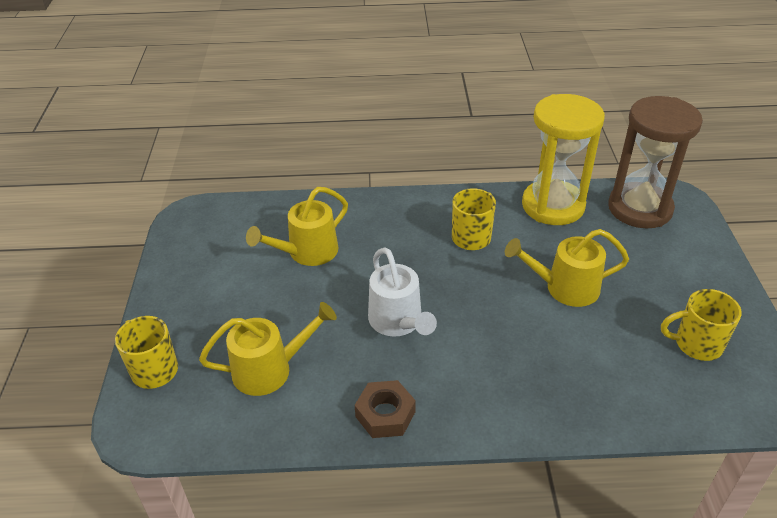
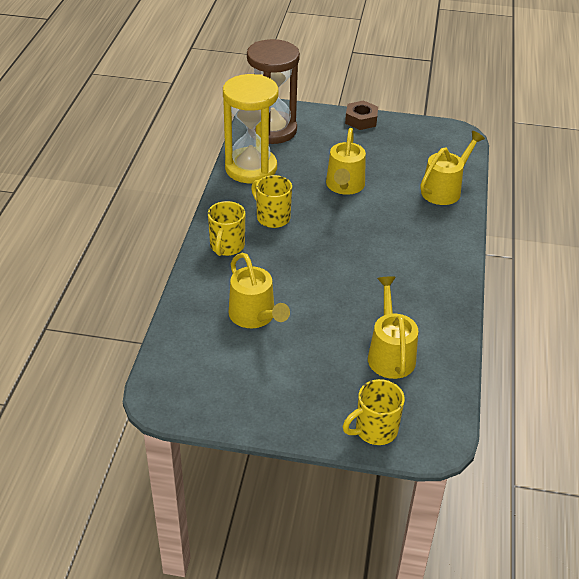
camera: 80 degrees left, 0 degrees up
(385, 414) = (445, 296): brown nut -> brown nut (361, 120)
(398, 322) = (357, 275): white watering can -> none
(619, 394) = (445, 189): none -> yellow watering can
(696, 344) = (411, 148): yellow mug -> yellow mug (227, 246)

